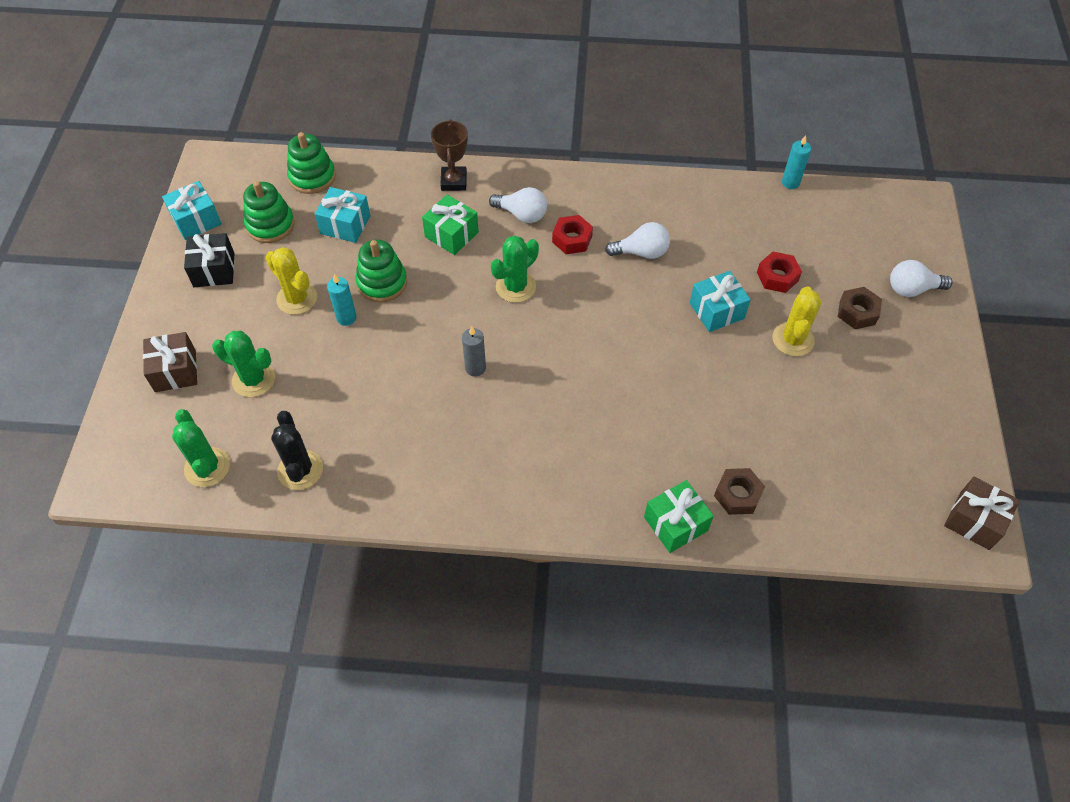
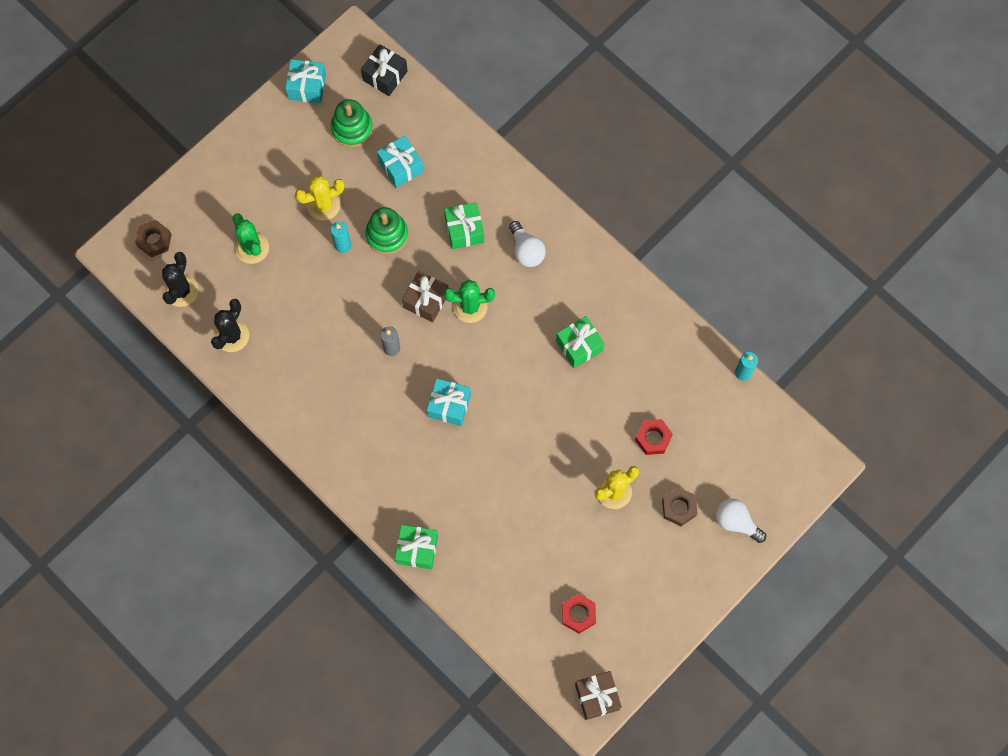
camera: 40 degrees right, 15 degrees up
(175, 371) = (210, 204): brown gift -> brown gift (426, 301)
(207, 467) = (181, 291): green cactus -> black cactus
(214, 270) = (289, 139): black gift -> black gift (385, 76)
(297, 298) = (323, 205): yellow cactus -> yellow cactus turned 75 degrees clockwise
(312, 177) = (411, 106): green stacking toy -> none
(454, 181) = (504, 185): brown trophy -> none
(572, 239) = (542, 298): red nut -> red nut (578, 614)
(641, 252) = (579, 346): white light bulb -> green gift
(717, 311) = (585, 431): turquoise gift -> turquoise gift (449, 405)
(737, 495) = (471, 562): brown nut -> brown nut (154, 240)

